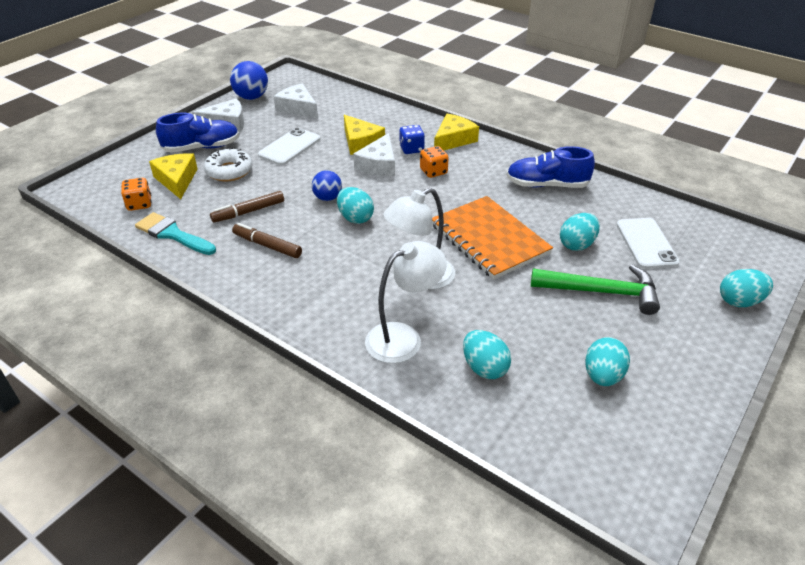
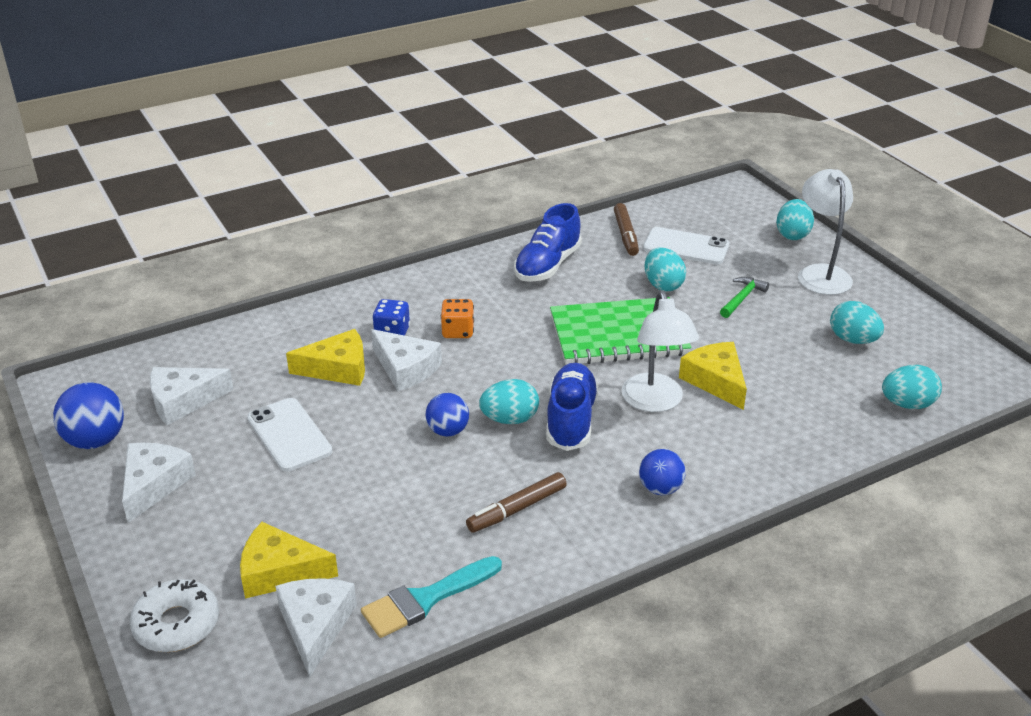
camera: 65 degrees left, 5 degrees down
(139, 204) = (315, 626): orange dice -> white cheese
(202, 148) = (205, 526): blue shoe -> blue shoe (571, 420)
(229, 171) = (302, 509): white donut -> white donut (177, 624)
(248, 212) = (426, 510): brown marker -> brown marker (626, 235)
(322, 303) = (660, 488): none -> blue ball
(403, 337) = (747, 442): white lamp -> white lamp (820, 273)
(453, 140) = (400, 295): yellow cheese -> yellow cheese (716, 381)
(484, 368) = (815, 403): turquoise egg -> turquoise egg (907, 404)
(489, 239) = (618, 335): orange notebook -> green notebook
(602, 292) = (742, 298): green hammer -> green hammer, size x0.54

